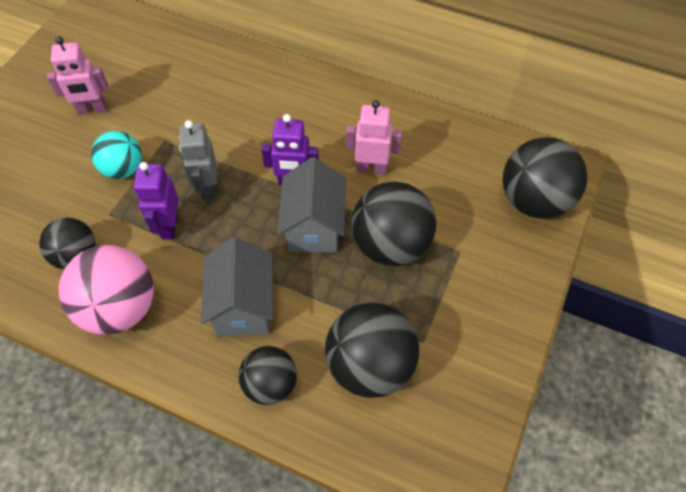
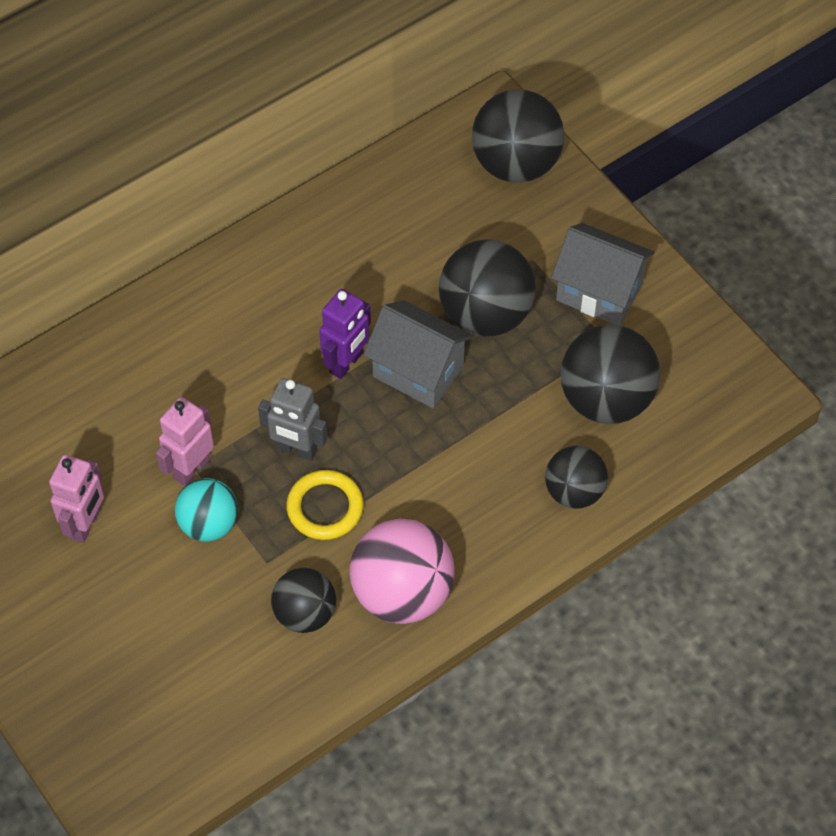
camera: 60 degrees left, 0 degrees up
(169, 226) = (325, 508): purple robot -> yellow ring
(243, 306) = (473, 478): grey house -> grey house (599, 292)
(371, 168) = (378, 282): pink robot -> pink robot (191, 469)

